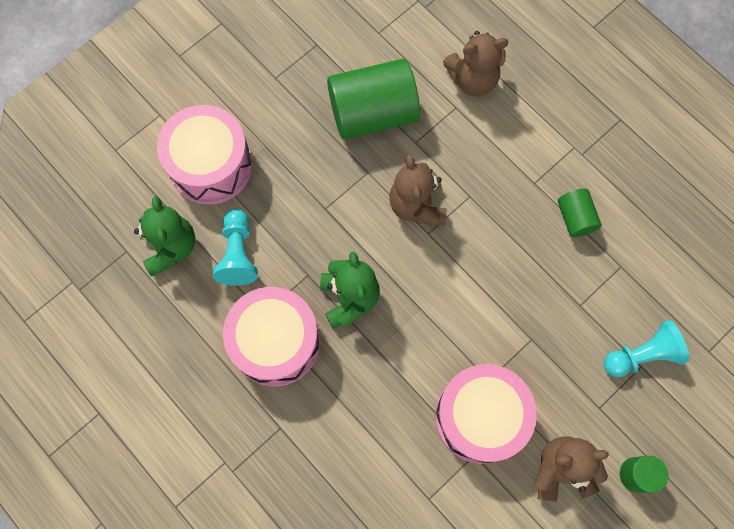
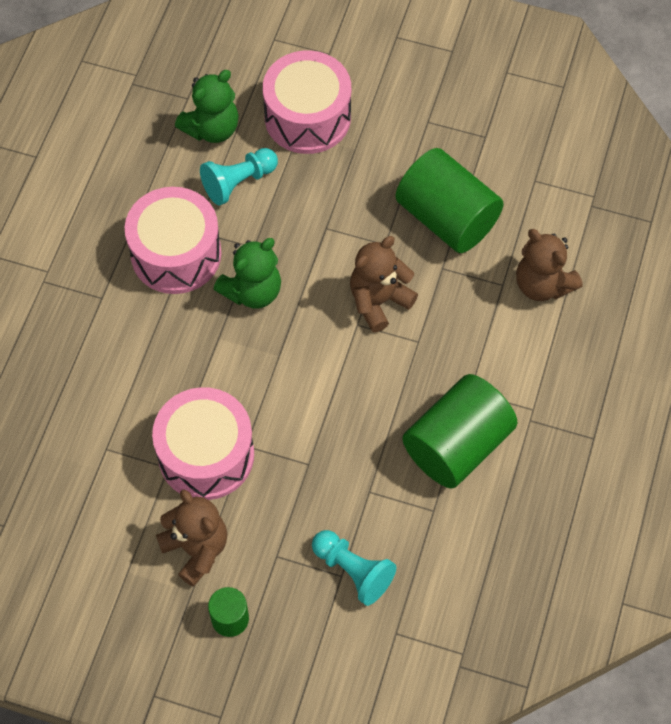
camera: 60 degrees right, 10 degrees down
(575, 218) = (457, 445): green cylinder -> green cylinder, size x2.03

